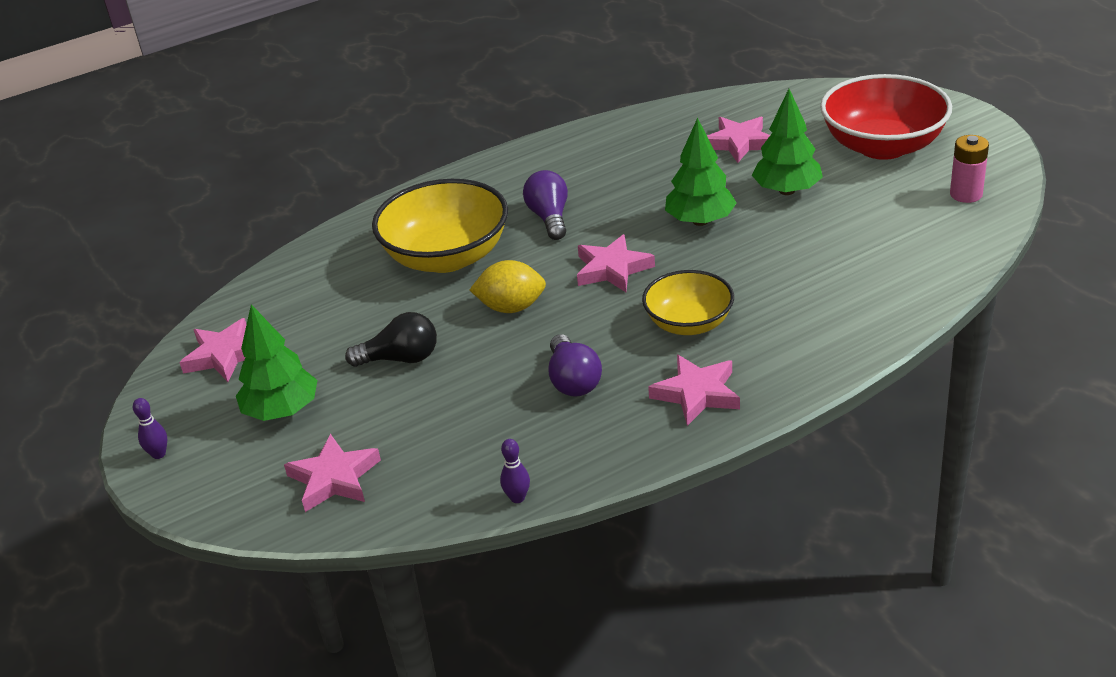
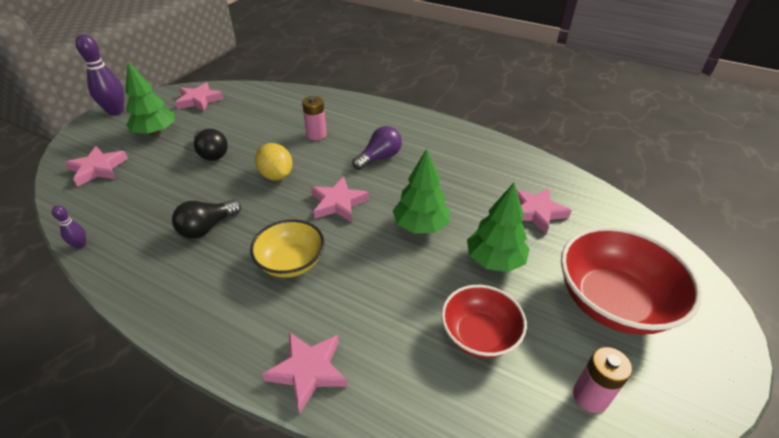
camera: 55 degrees right, 5 degrees up
(159, 454) = (116, 111): purple bowling pin -> purple bowling pin, size x2.08
(447, 257) = (316, 135): yellow bowl -> pink battery
(573, 380) = (207, 228): purple light bulb -> black light bulb
(696, 394) = (206, 296): pink star -> pink star (308, 371)
(870, 228) = (479, 335): none -> red bowl

